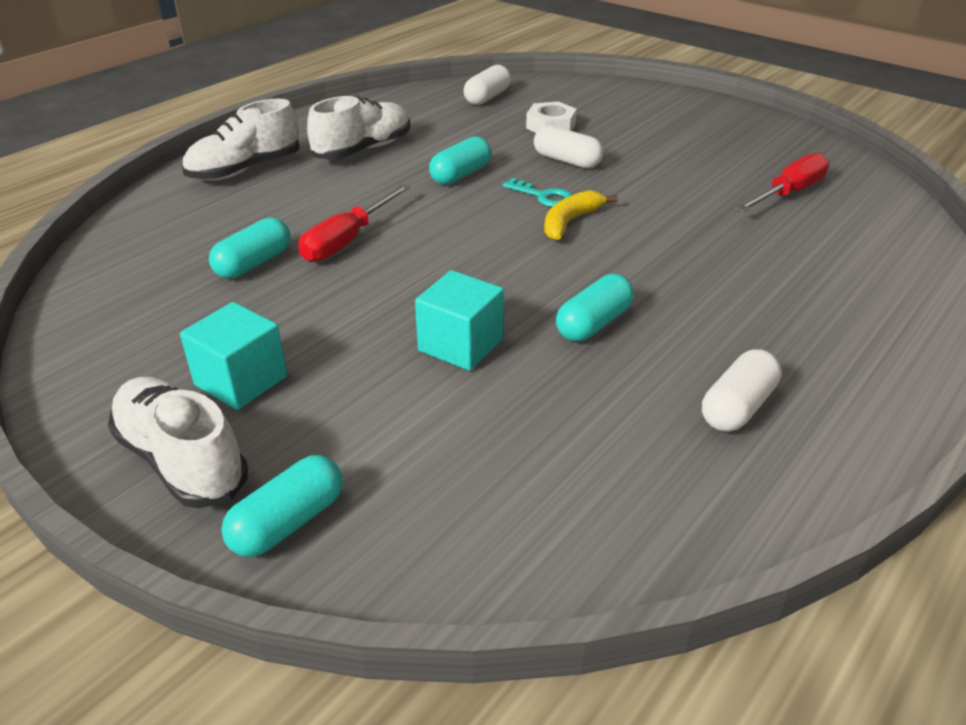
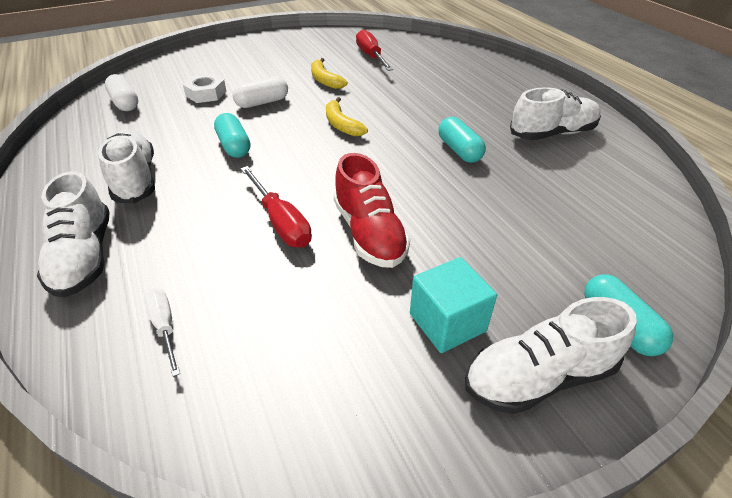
camera: 65 degrees left, 5 degrees up
(179, 232) = (165, 327): none -> white screwdriver
(253, 263) = (272, 283): turquoise capsule -> none
(360, 297) = (369, 233): none -> red shoe
(460, 345) = (455, 204): turquoise cube -> none
(543, 196) = (300, 124): turquoise key -> none
(671, 180) = (325, 80): none -> yellow banana
(737, 407) = (552, 134): white capsule -> white shoe

